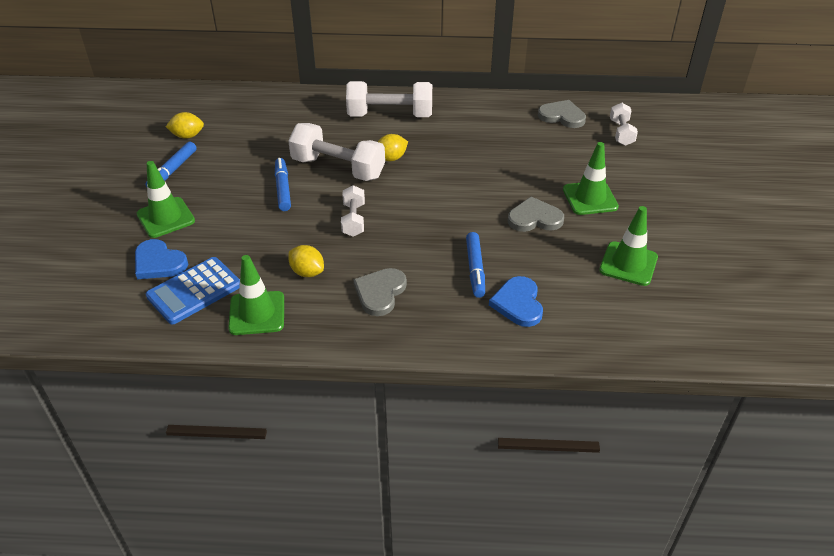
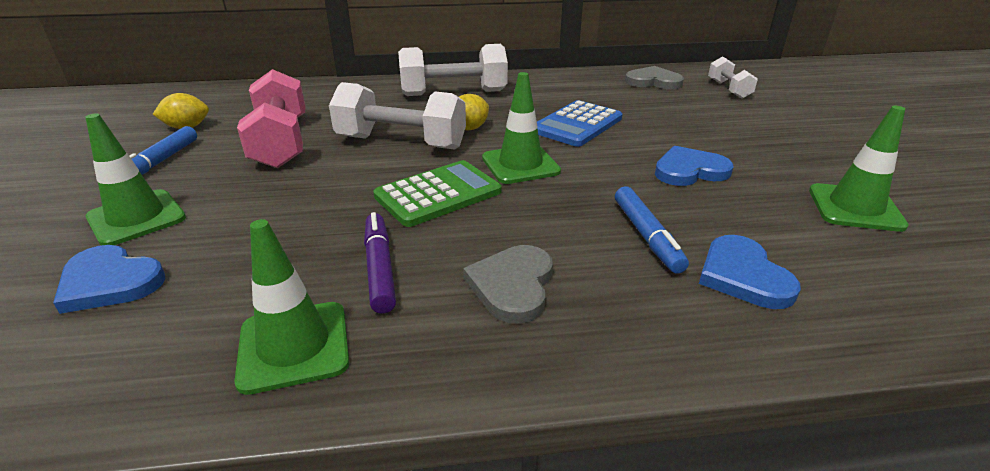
camera: 10 degrees left, 10 degrees down
(194, 291) = (171, 321): blue calculator -> blue calculator (577, 125)
(253, 159) = (281, 143): none -> pink dumbbell
(283, 189) = (326, 169): blue marker -> none
(307, 272) = (380, 268): yellow lemon -> purple marker
(353, 220) = (438, 194): white dumbbell -> green calculator
(534, 218) = (689, 170): grey heart -> blue heart
(590, 198) = (743, 145): green traffic cone -> green traffic cone (520, 165)

